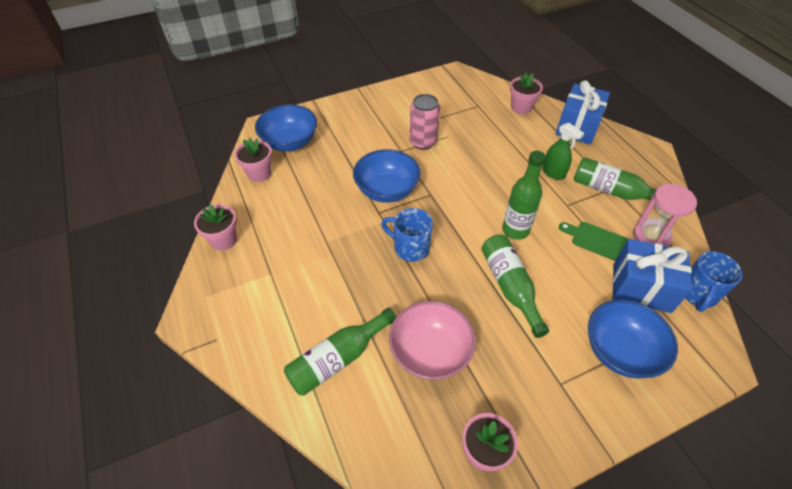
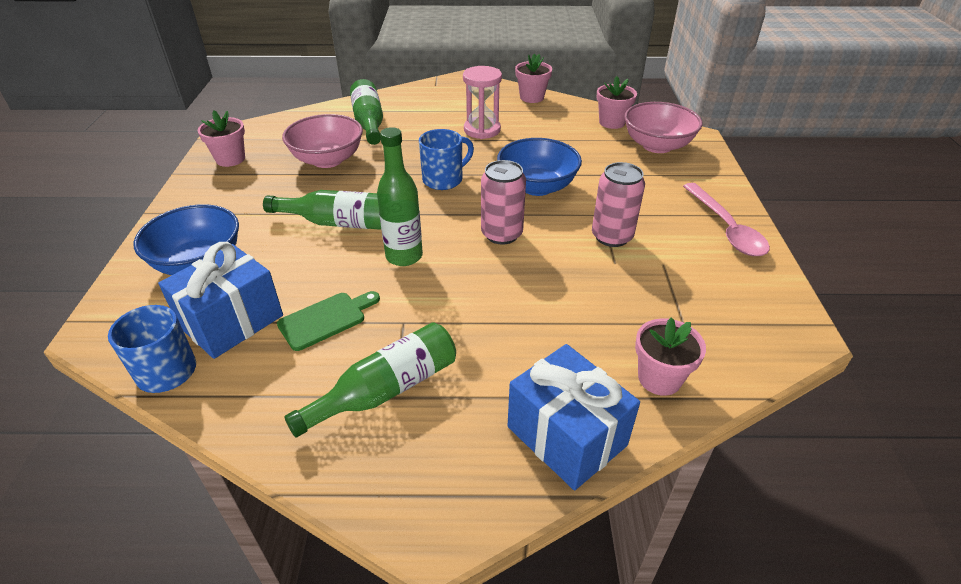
camera: 115 degrees right, 10 degrees down
(290, 142) = (657, 145): blue bowl -> pink bowl
(383, 101) = (726, 228): none -> pink spoon
(456, 190) = (501, 234): none -> pink can
(553, 173) = (471, 339): green spray bottle -> none
(651, 236) = (278, 382): pink hourglass -> pink hourglass (482, 130)

